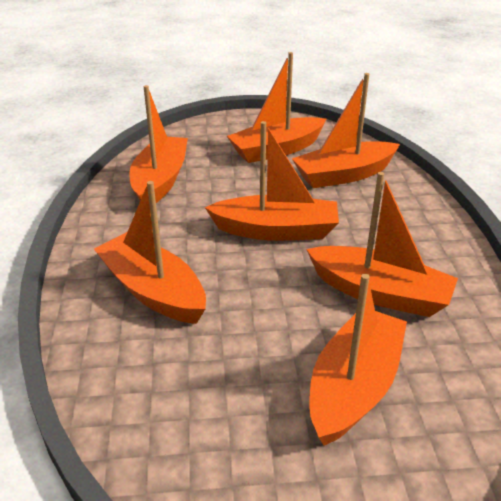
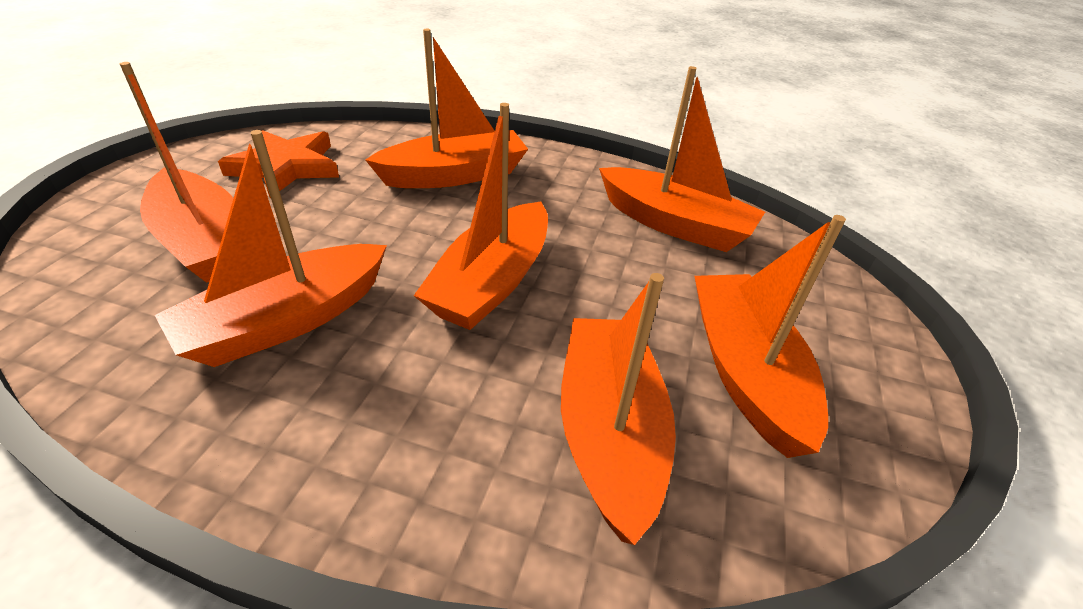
camera: 110 degrees right, 5 degrees up
(208, 410) = (286, 167): none -> orange star

